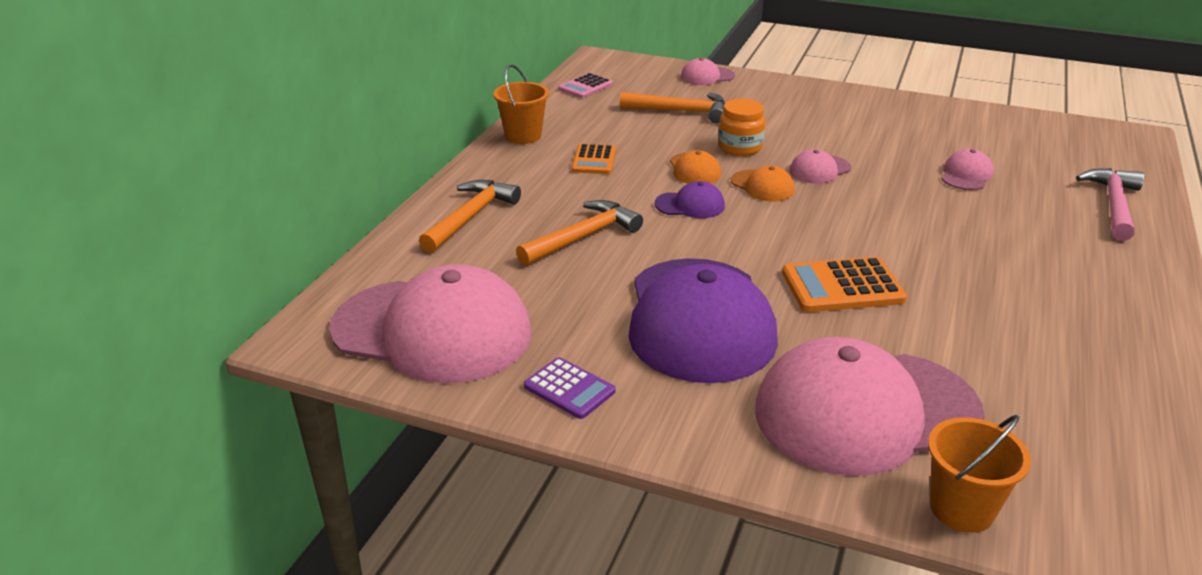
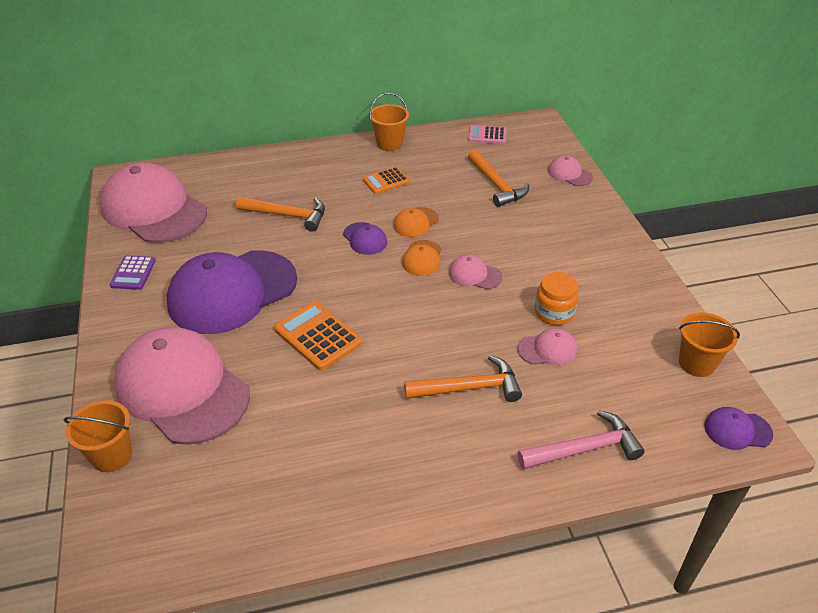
camera: 55 degrees right, 10 degrees up
(432, 331) = (154, 209): pink cap -> pink cap turned 150 degrees clockwise
(470, 217) = (274, 170): orange hammer -> orange hammer (469, 388)
(740, 147) = (470, 229): orange jar -> orange jar (554, 312)
(1032, 124) = (696, 363): none -> orange bucket
(1123, 139) = (737, 430): none -> purple cap

